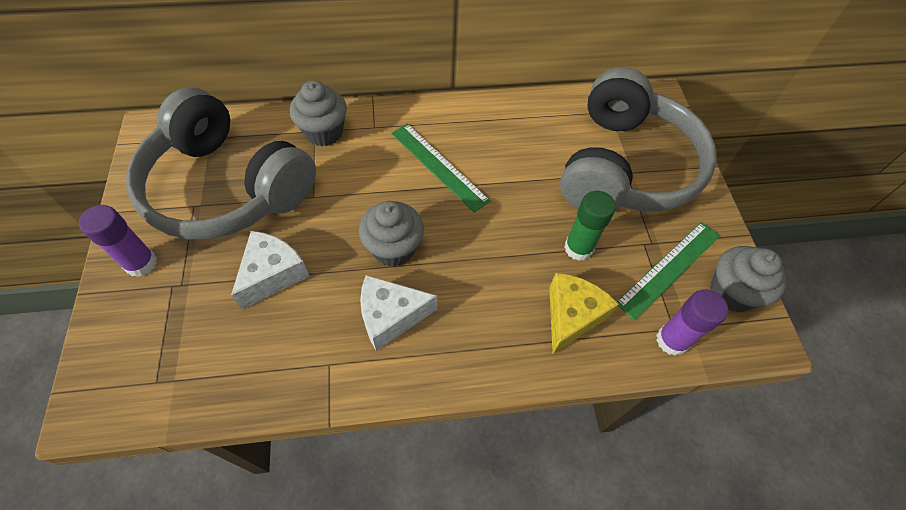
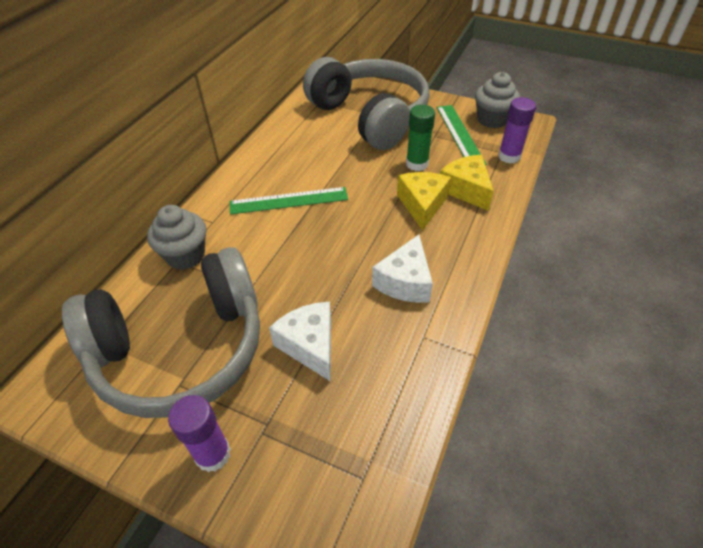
camera: 55 degrees left, 10 degrees down
(393, 248) = (344, 256): grey cupcake -> none
(514, 283) = (422, 205): none -> yellow cheese

